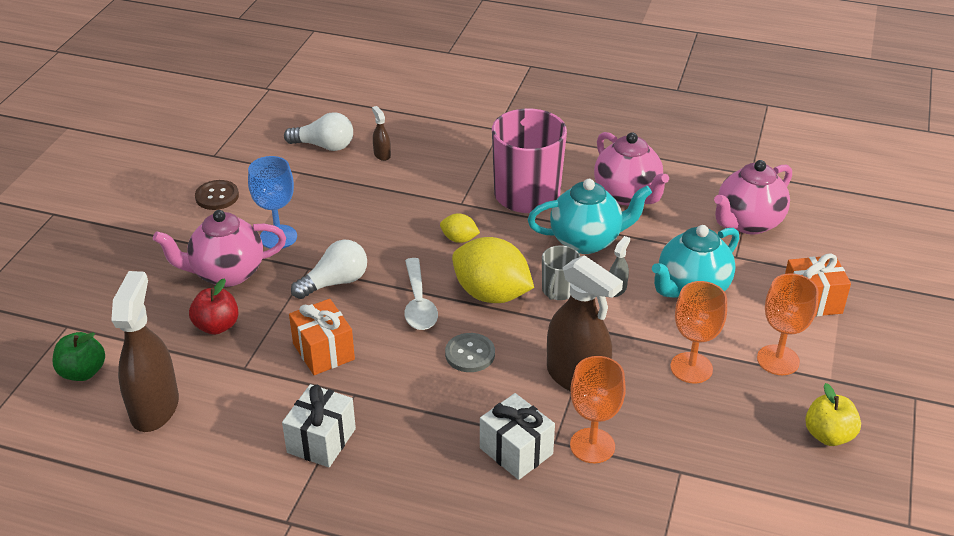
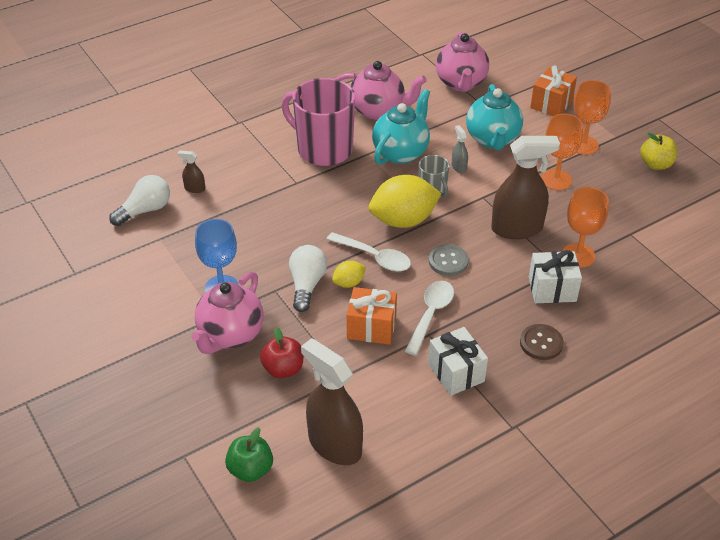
camera: 50 degrees left, 5 degrees up
(217, 196) = (130, 296): brown button -> brown button (541, 343)
(382, 381) = (431, 314): none -> white spoon
(459, 239) = (332, 204): yellow lemon -> yellow lemon (349, 283)

